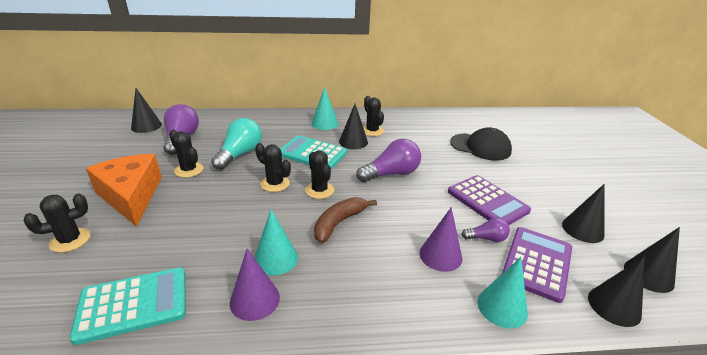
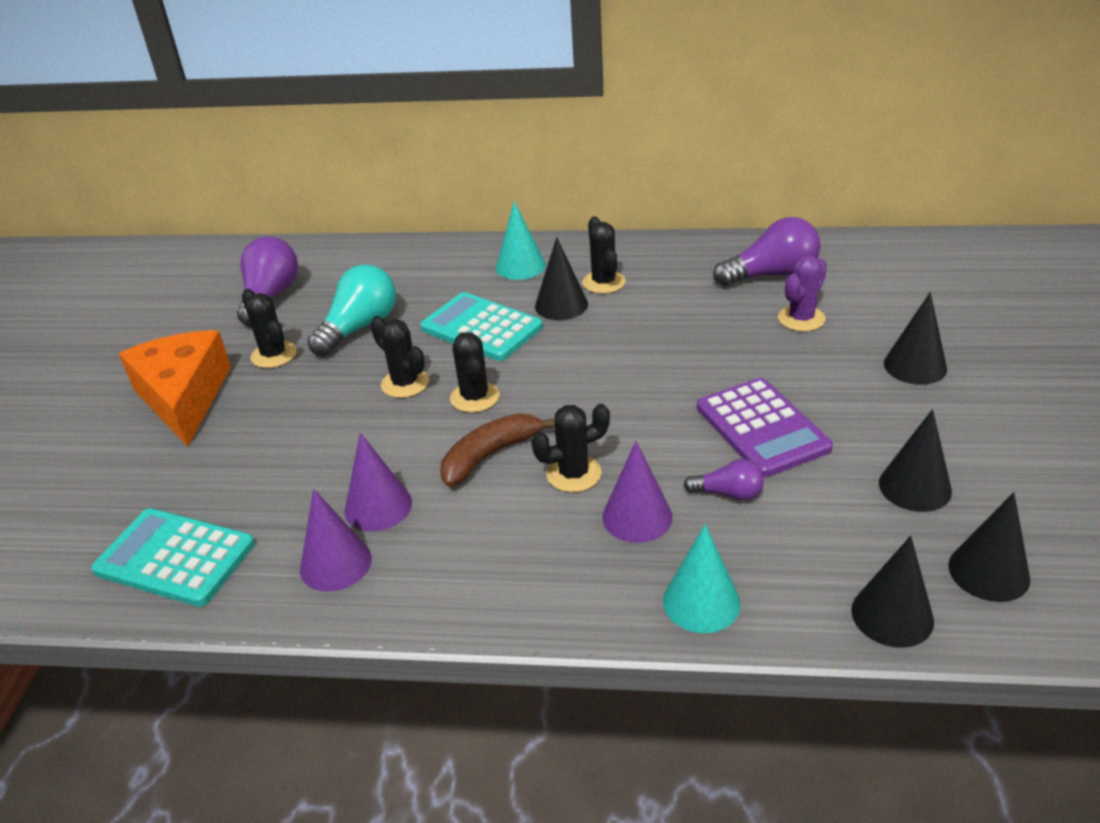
camera: 15 degrees right, 5 degrees up
(70, 240) = (98, 463): black cactus -> black cactus (574, 474)
(133, 304) = (175, 558): turquoise calculator -> turquoise calculator turned 150 degrees counterclockwise
(146, 126) = (217, 271): black cone -> black cone (915, 366)
(275, 258) = (378, 506): turquoise cone -> purple cone
(391, 174) = (608, 370): purple light bulb -> purple light bulb (771, 274)
(480, 147) = (801, 319): black cap -> purple cactus
(536, 263) = (796, 539): purple calculator -> none

